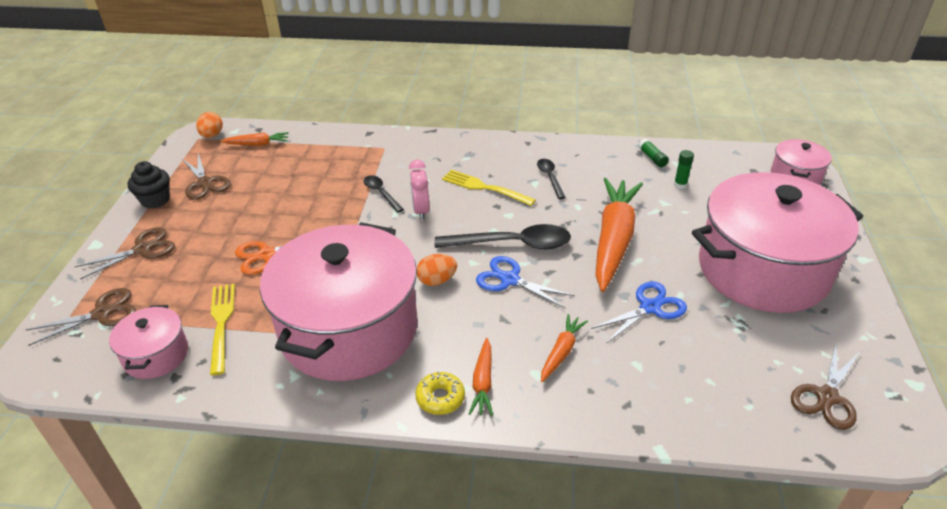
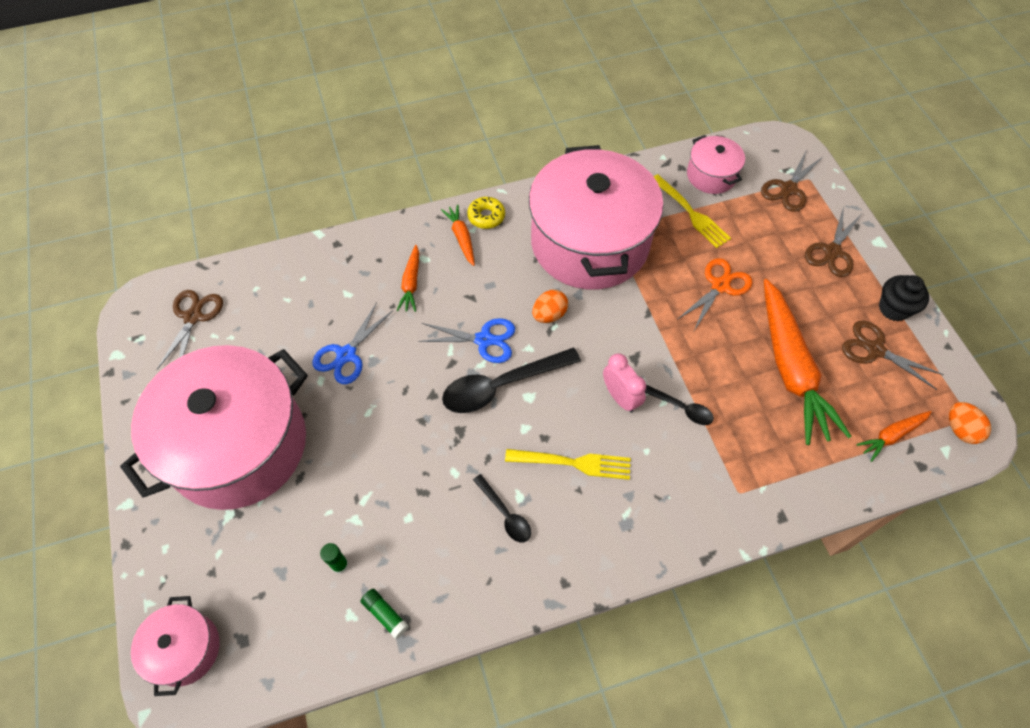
camera: 155 degrees right, 20 degrees up
(613, 240) = (400, 431): orange carrot -> orange carrot (790, 368)

